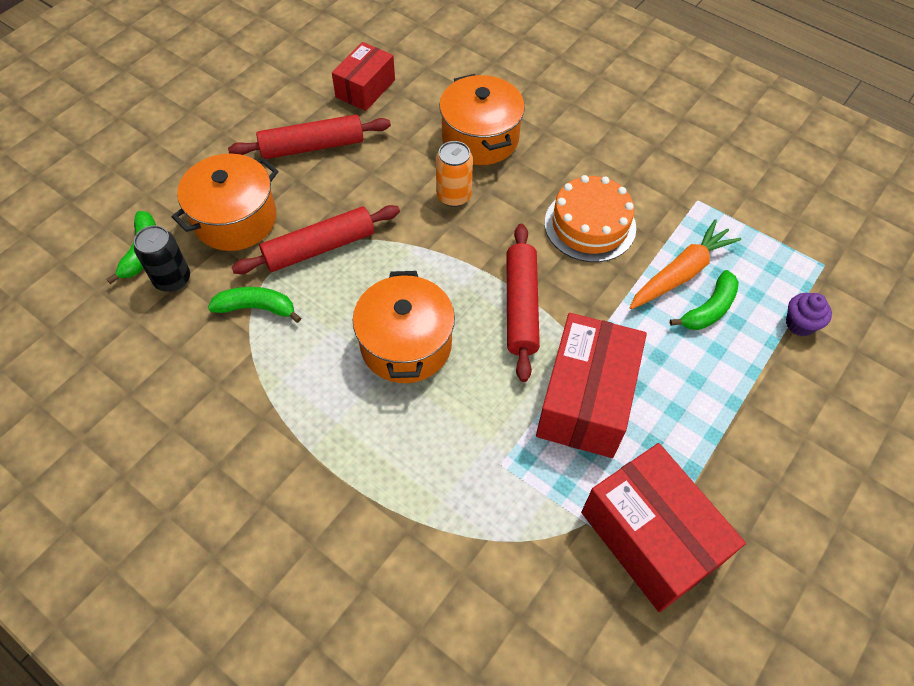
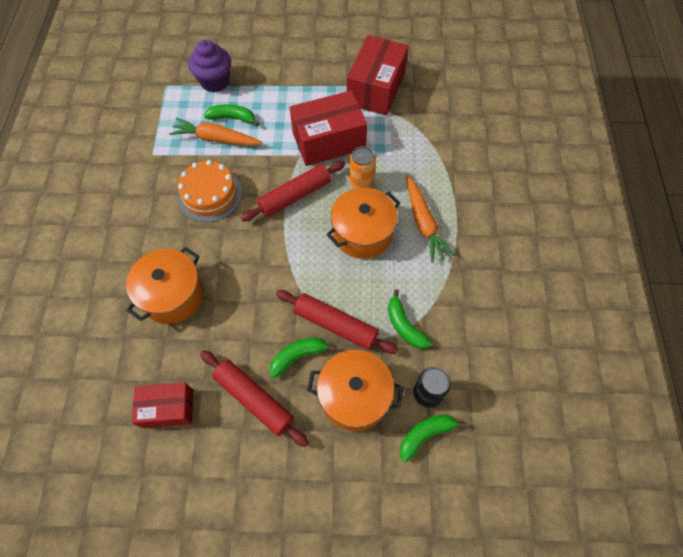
camera: 125 degrees left, 5 degrees up
(318, 199) = (298, 356): none -> green banana
(359, 423) = (423, 223): none -> orange carrot
(454, 196) = (237, 278): orange can -> orange can (361, 182)
(800, 324) = (215, 82): purple cupcake -> purple cupcake, size x1.72

